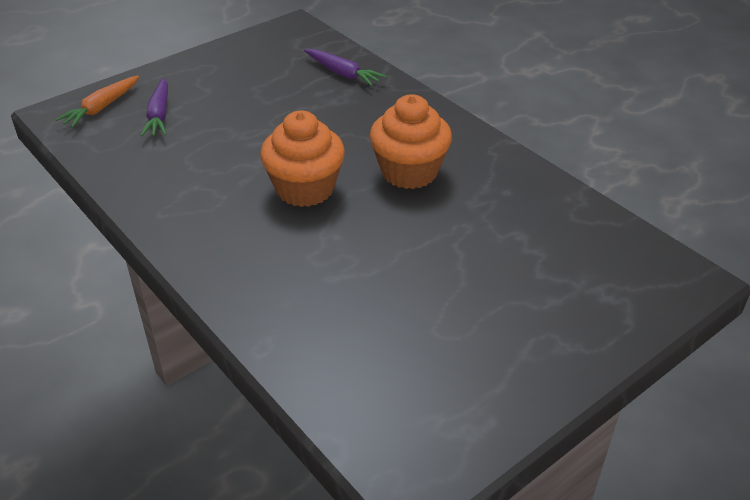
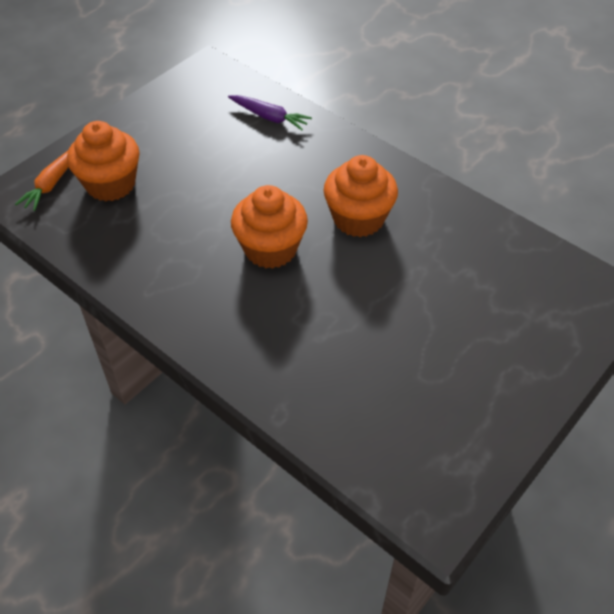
camera: 10 degrees left, 10 degrees up
(159, 114) = (110, 184): purple carrot -> orange cupcake

